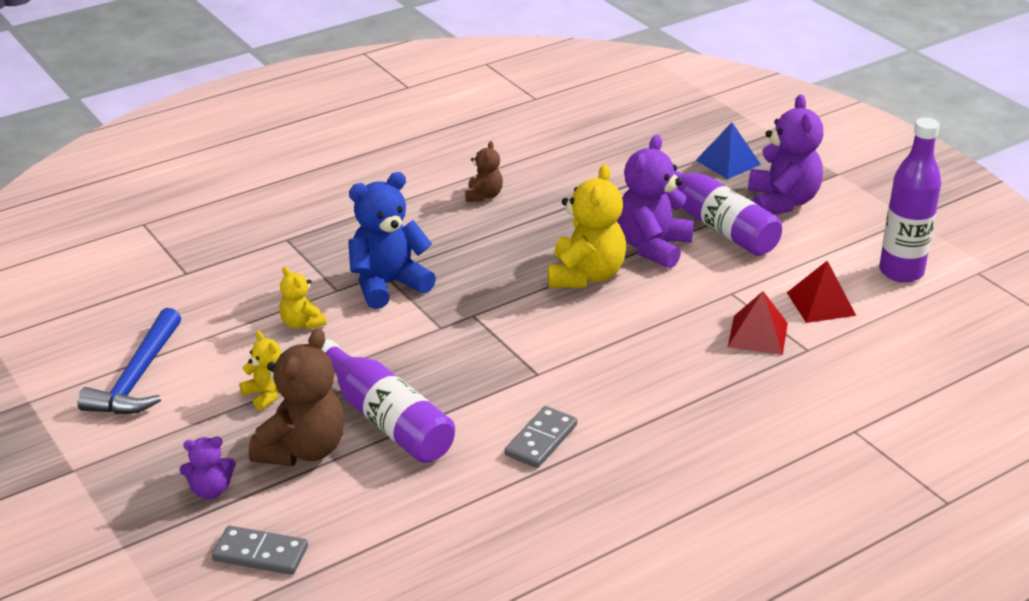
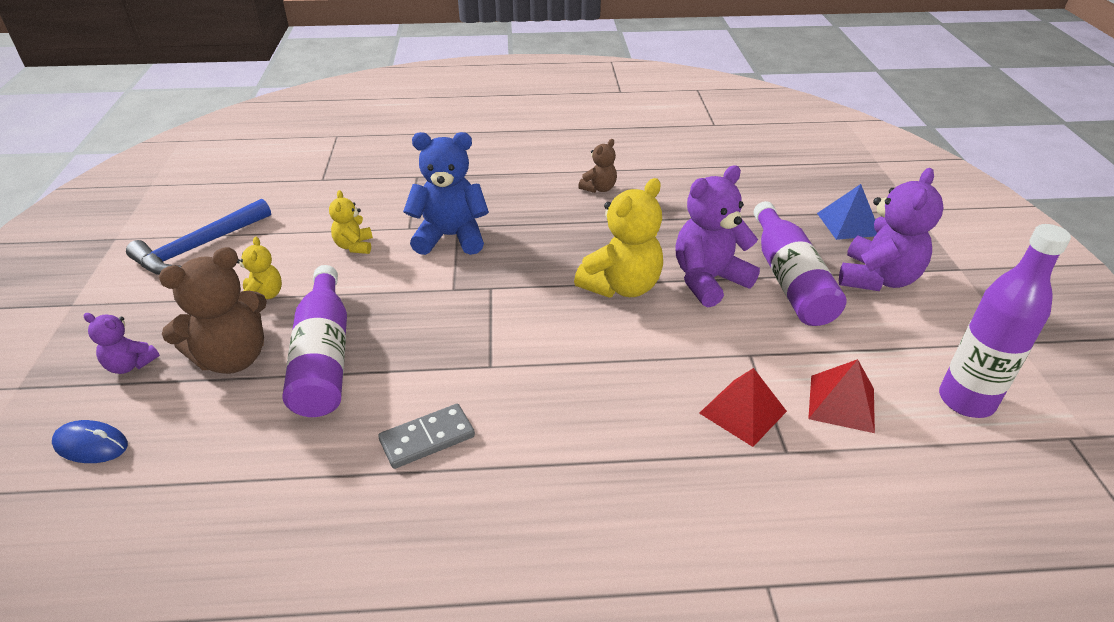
camera: 30 degrees right, 5 degrees up
(260, 553) = (91, 445): grey domino -> blue mouse

